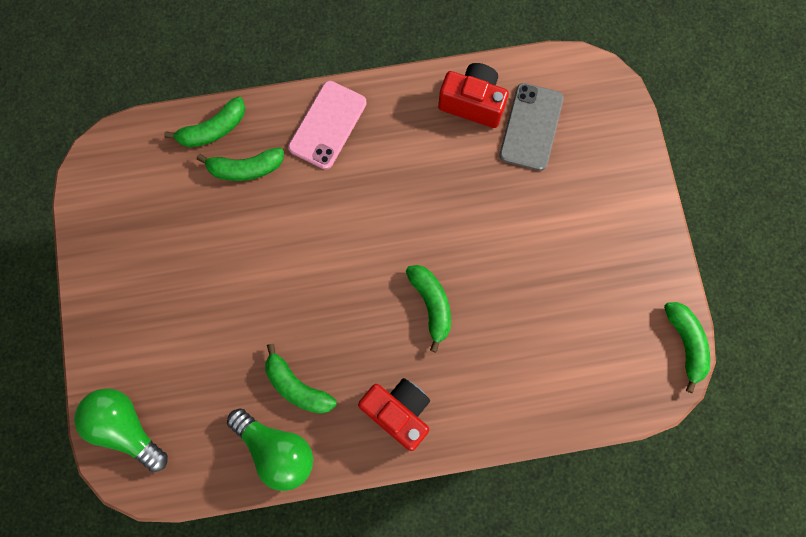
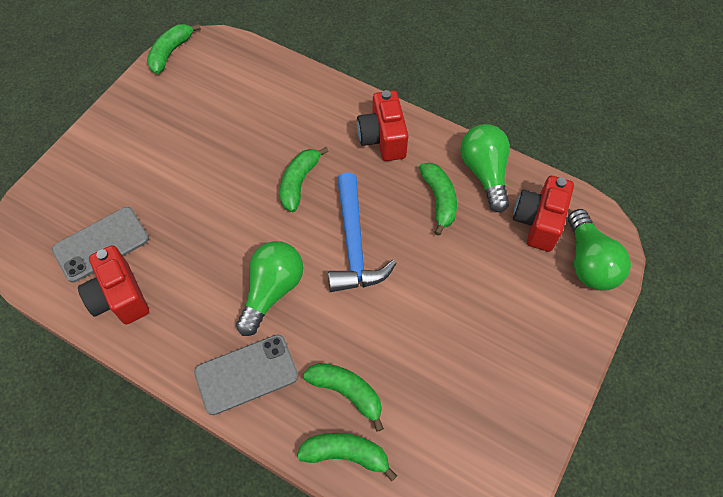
camera: 140 degrees left, 15 degrees down
(194, 434) = (538, 222): none -> red camera
(328, 125) = (246, 374): pink phone -> grey phone
(336, 285) = (354, 244): none -> blue hammer
(365, 196) = (272, 290): none -> green light bulb

